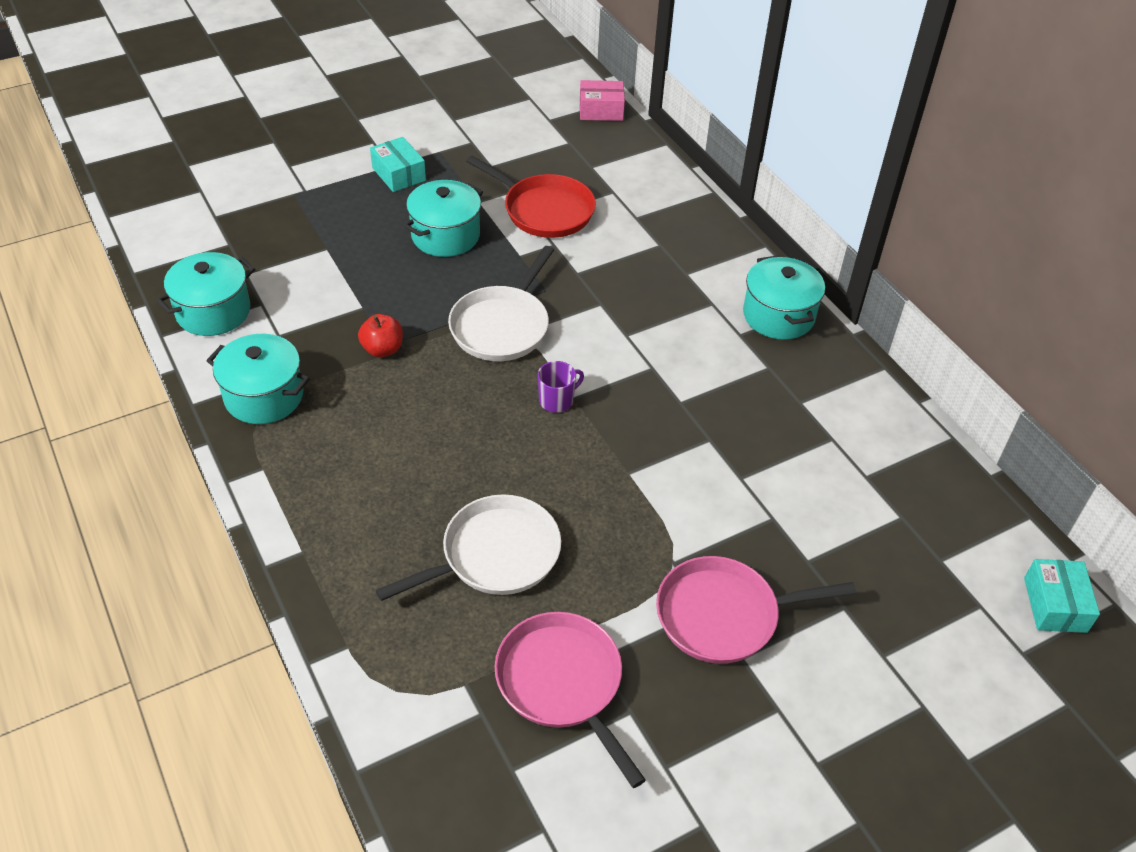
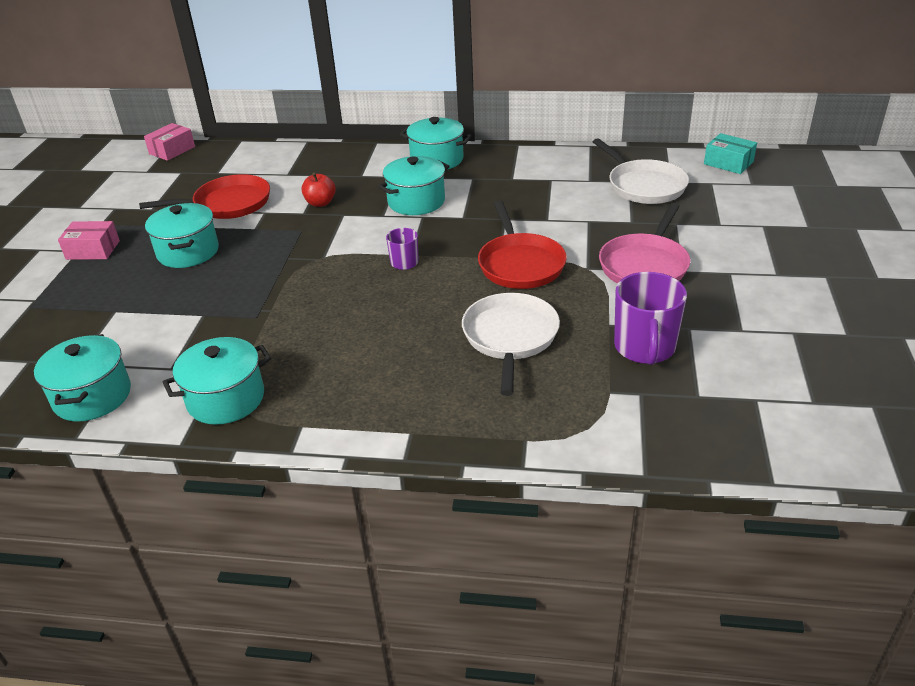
camera: 50 degrees left, 10 degrees down
(382, 349) = (258, 320): red apple -> red apple (320, 203)
(399, 174) = (93, 250): turquoise box -> pink box
(502, 326) = (309, 259): white pan -> white pan (643, 186)
(563, 683) = (644, 347): pink pan -> purple mug
(631, 498) = (520, 264): none -> red pan
(676, 347) = (416, 202): none -> turquoise pot

